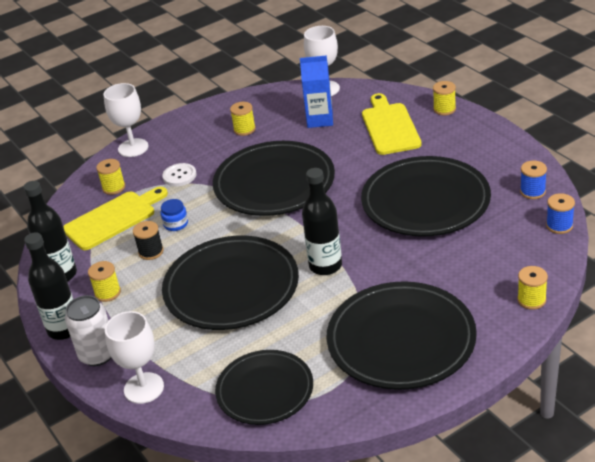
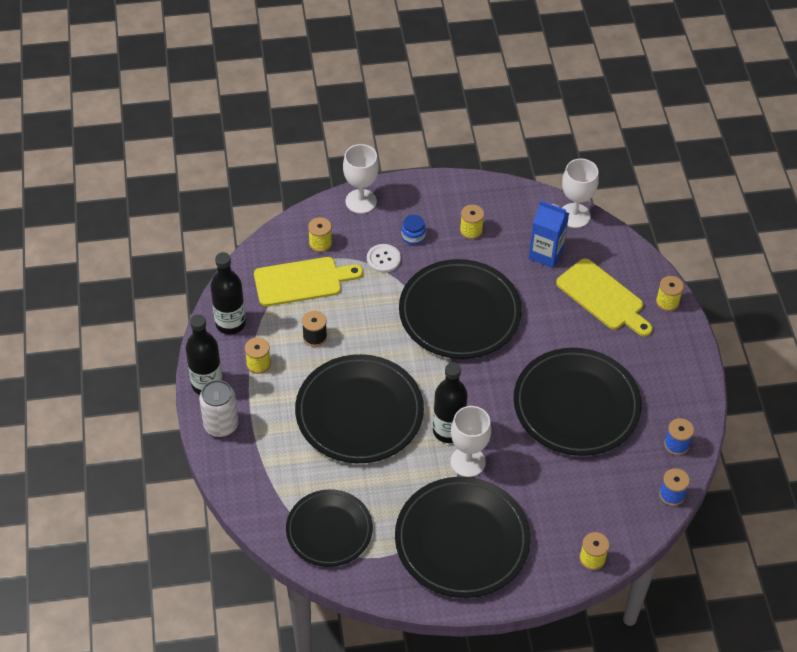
camera: 20 degrees right, 15 degrees up
(144, 388) = (240, 477): white goblet -> white goblet (468, 462)
(176, 224) = (351, 316): blue jar -> blue jar (413, 236)
(389, 127) = (603, 297): yellow cutting board -> yellow cutting board turned 120 degrees clockwise

